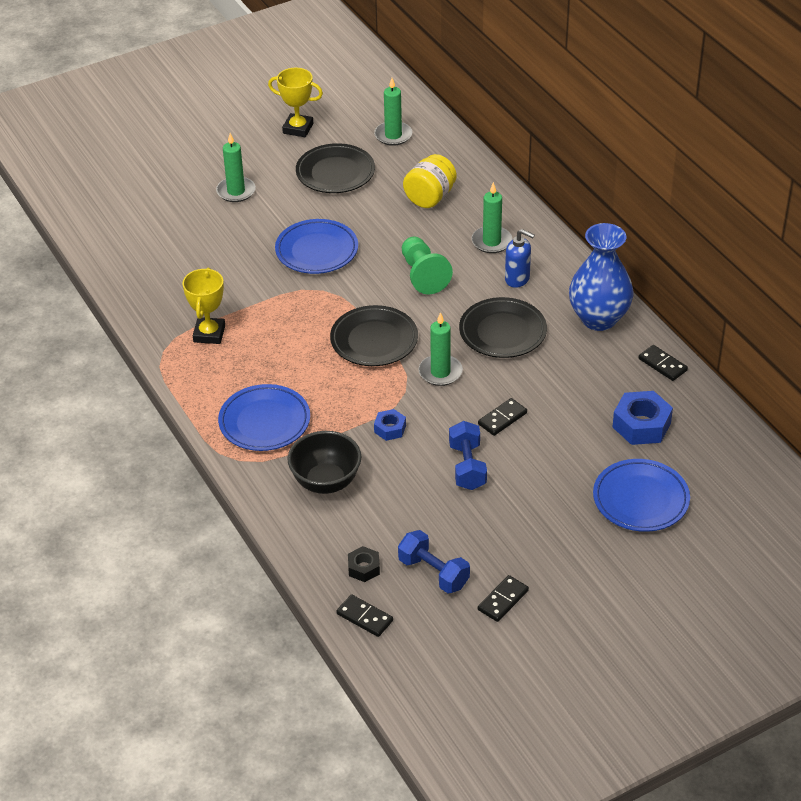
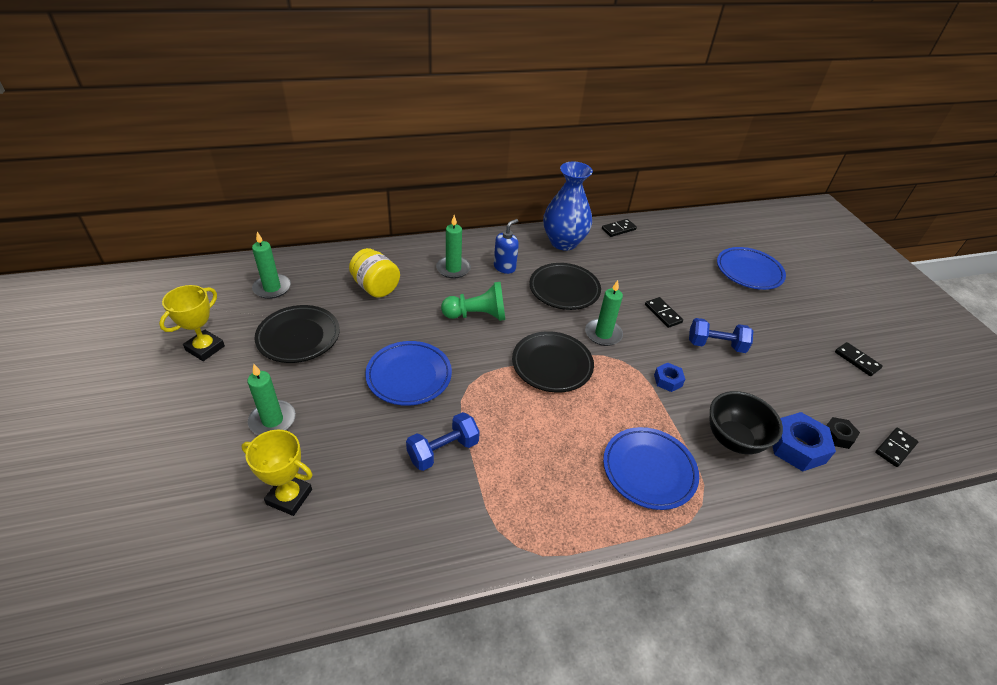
camera: 80 degrees left, 0 degrees up
(209, 334) = (502, 493): yellow trophy -> yellow trophy (289, 497)
(433, 573) = (835, 392): blue dumbbell -> blue dumbbell (443, 451)
(641, 425) = (677, 253): blue nut -> blue nut (797, 447)

